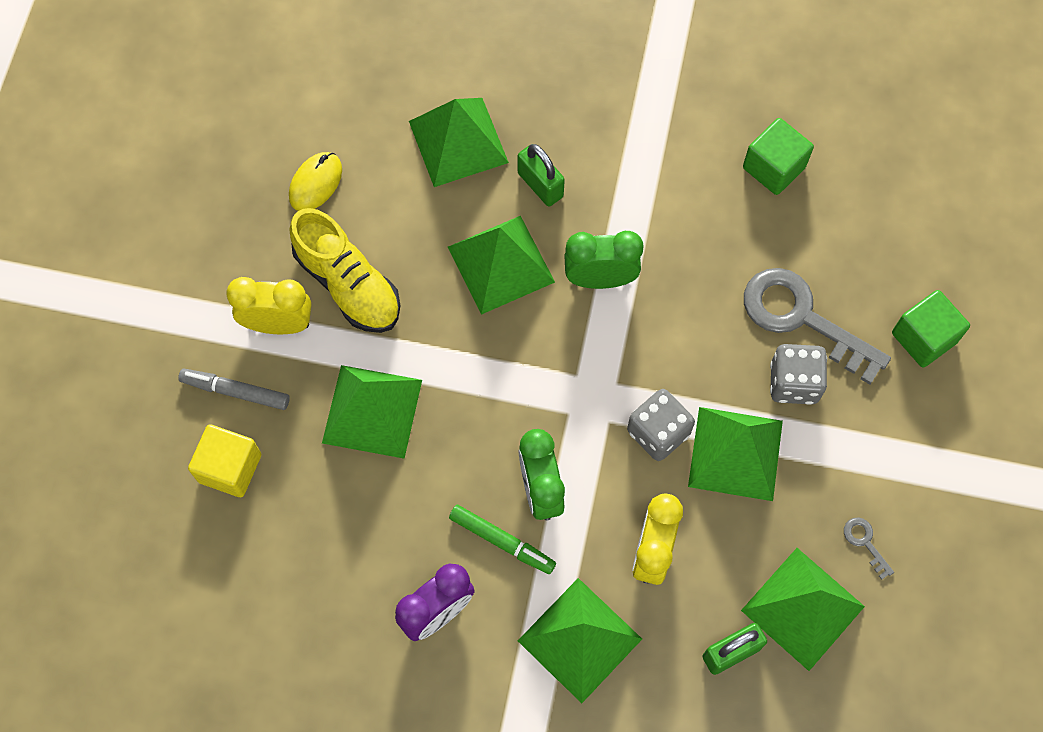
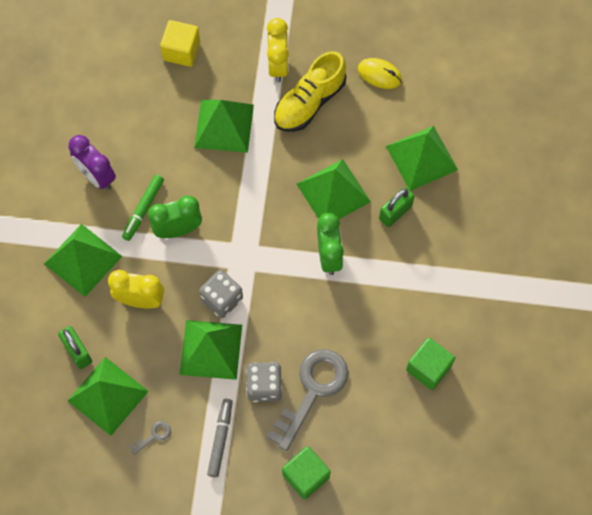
camera: 85 degrees right, 0 degrees up
(235, 391) = (231, 47): grey marker -> grey marker (220, 439)

